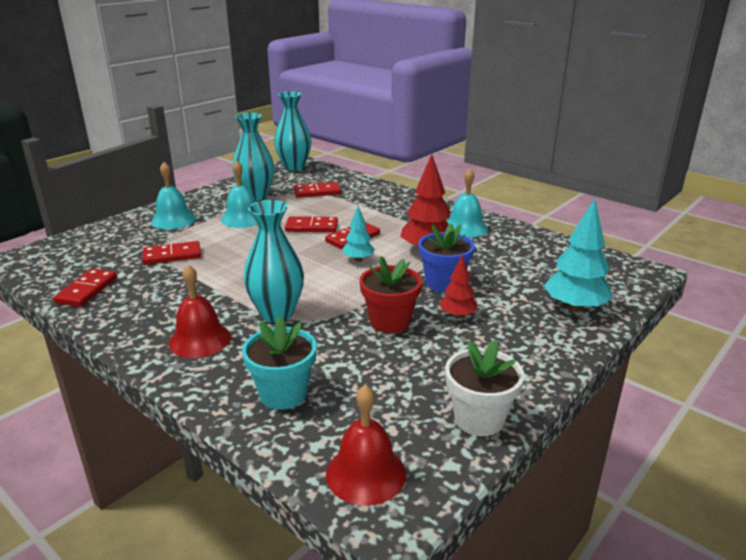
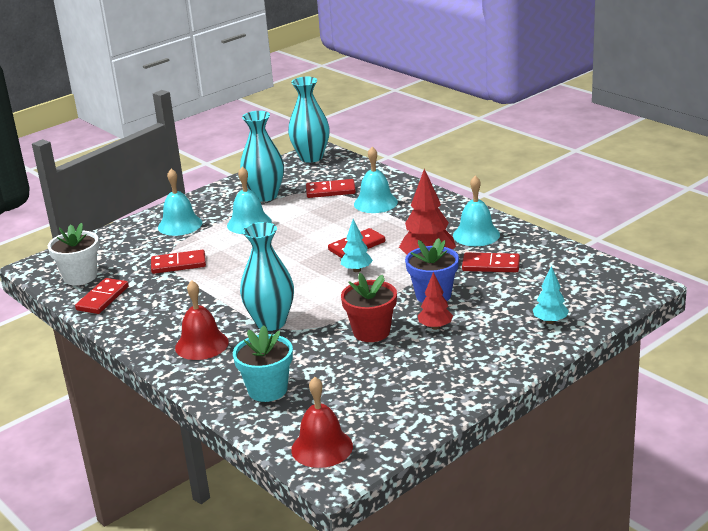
camera: 10 degrees right, 0 degrees up
(312, 227) = (317, 233): red domino -> red domino (491, 265)
(361, 202) = (375, 203): none -> turquoise bell
(479, 419) = (423, 413): white flower pot -> white flower pot (80, 277)
(575, 308) = (550, 321): turquoise tree -> turquoise tree, size x0.57

